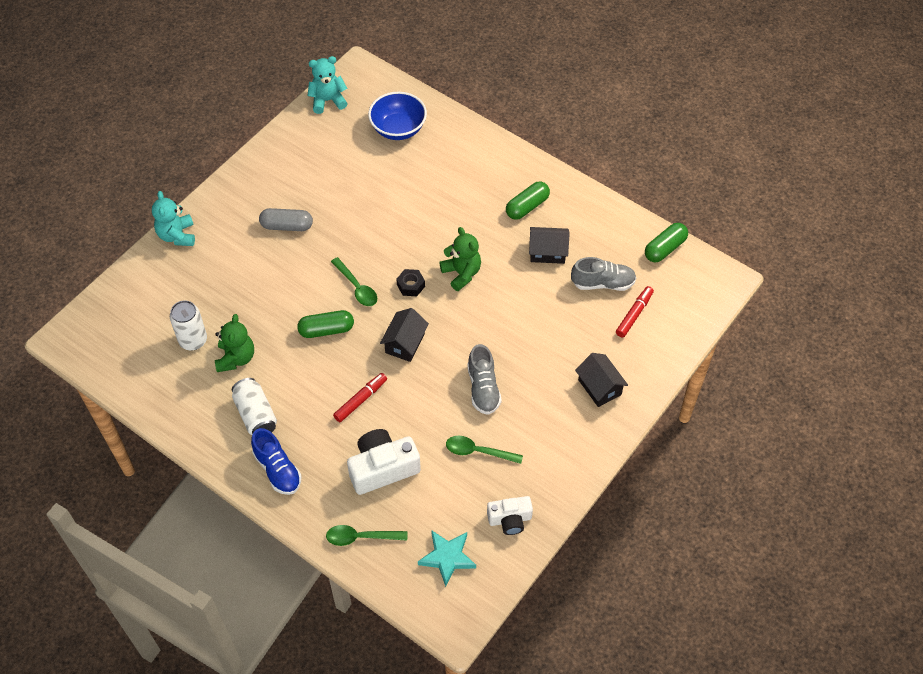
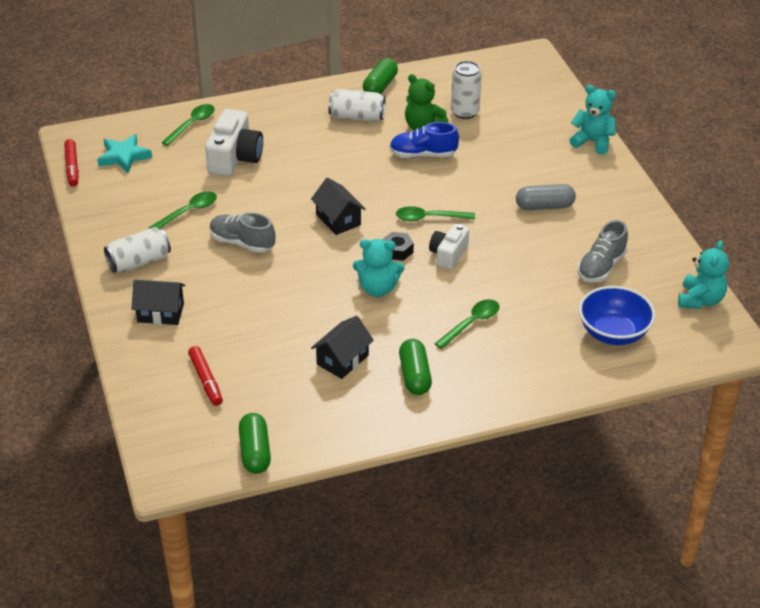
camera: 125 degrees right, 15 degrees down
(277, 470) = (295, 109): blue shoe -> blue shoe (423, 155)
(287, 226) = (544, 206): grey capsule -> grey capsule turned 45 degrees clockwise
(326, 330) = (400, 183): green capsule -> green capsule (380, 86)
(360, 400) = (309, 172): red marker -> red marker (72, 167)
(452, 203) = (471, 323): none -> green spoon
(461, 273) = (378, 288): green teddy bear -> turquoise teddy bear
(510, 519) = (112, 200): white camera -> white camera (448, 254)
(562, 442) = (139, 262): none -> white can
(603, 283) = (264, 379): grey shoe -> grey shoe (601, 267)

